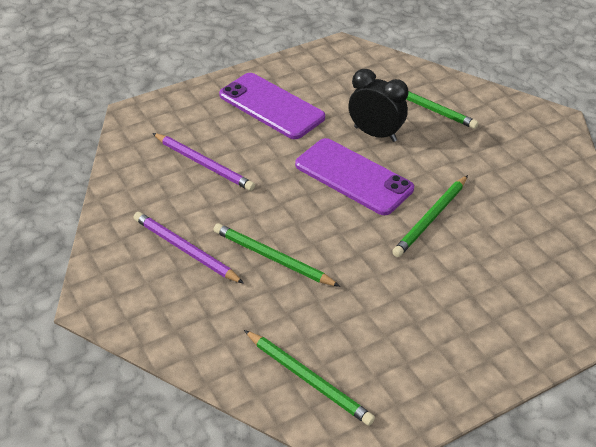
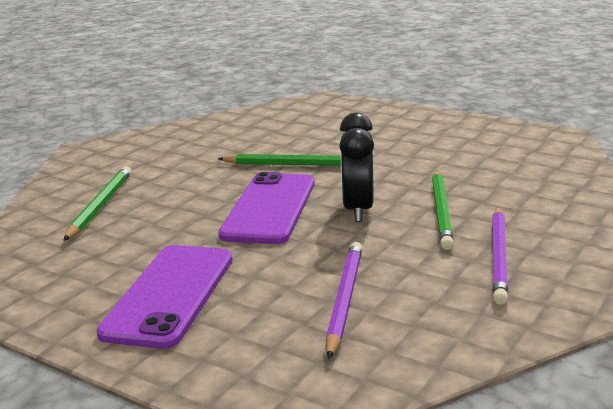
camera: 115 degrees left, 20 degrees down
(308, 379) = (544, 162): green pencil -> none
(375, 134) = (178, 217): black clock -> black clock (358, 210)

